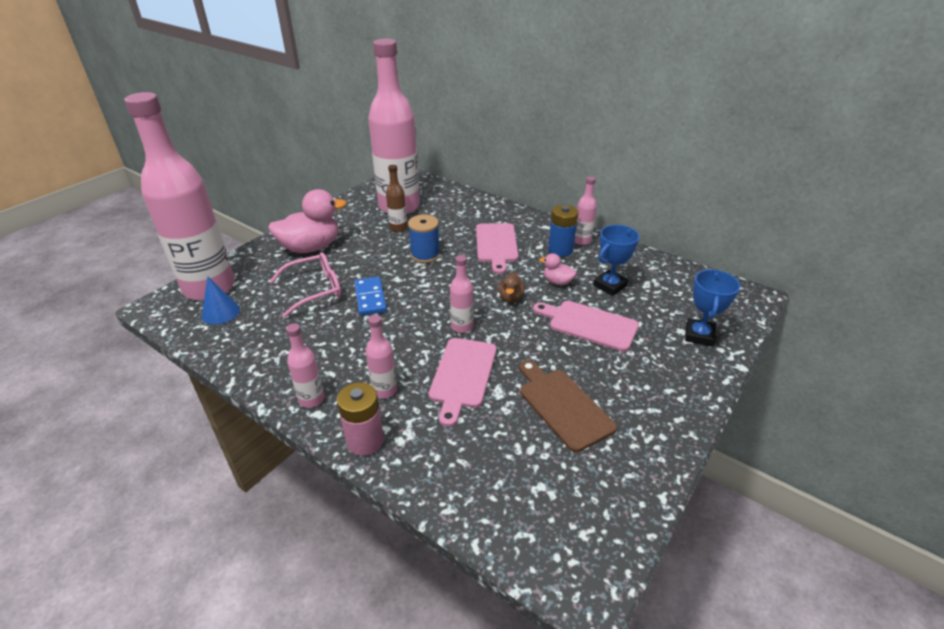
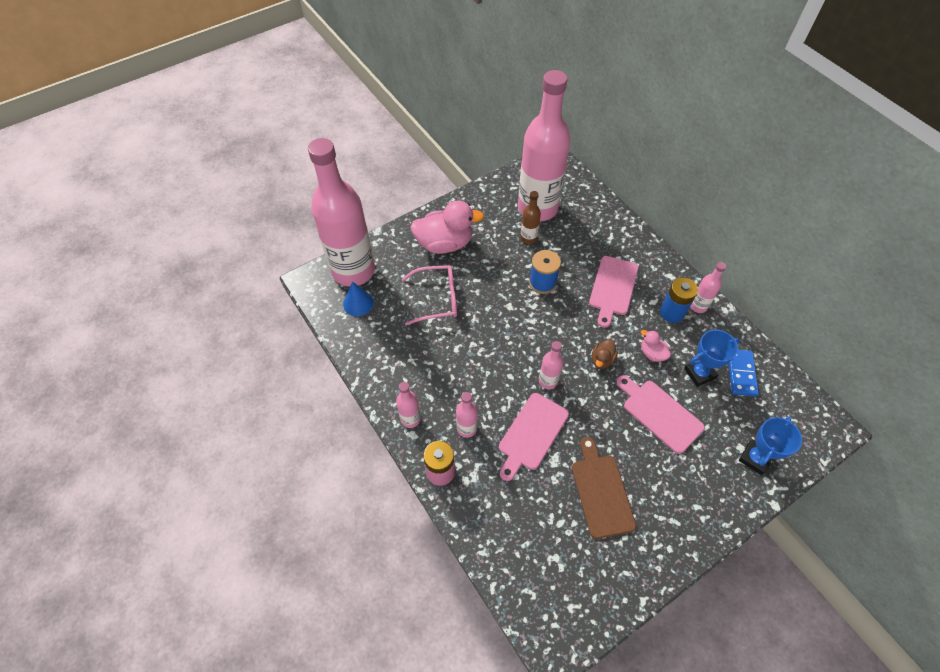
camera: 20 degrees right, 20 degrees up
(370, 298) = (481, 323): blue domino -> blue domino (741, 373)

